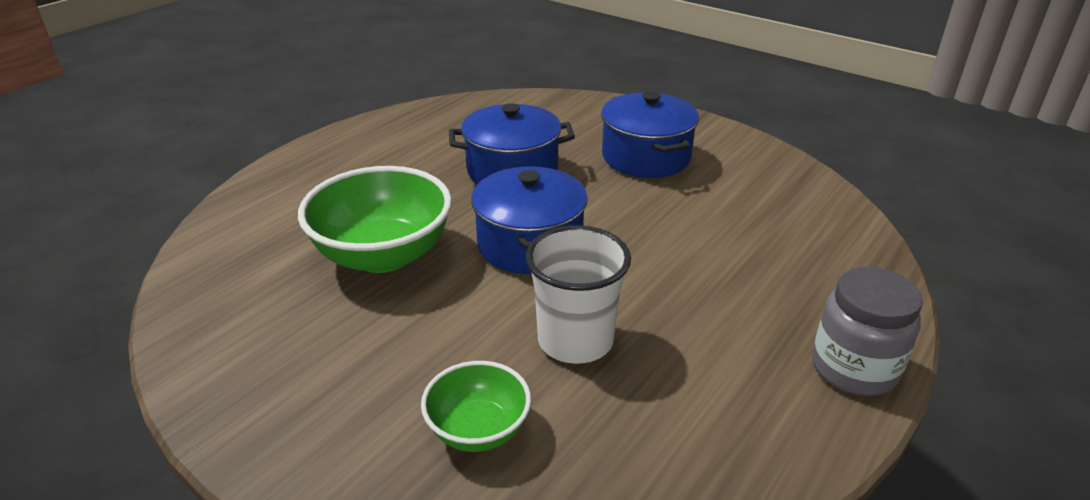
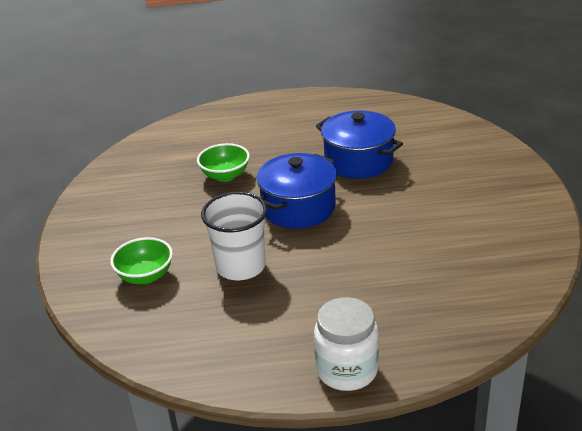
camera: 50 degrees right, 0 degrees up
(383, 255) = (225, 176): green bowl -> green bowl, size x0.56
(646, 157) = (453, 192): blue pot -> none
(854, 369) = (347, 370): grey jar -> white jar

